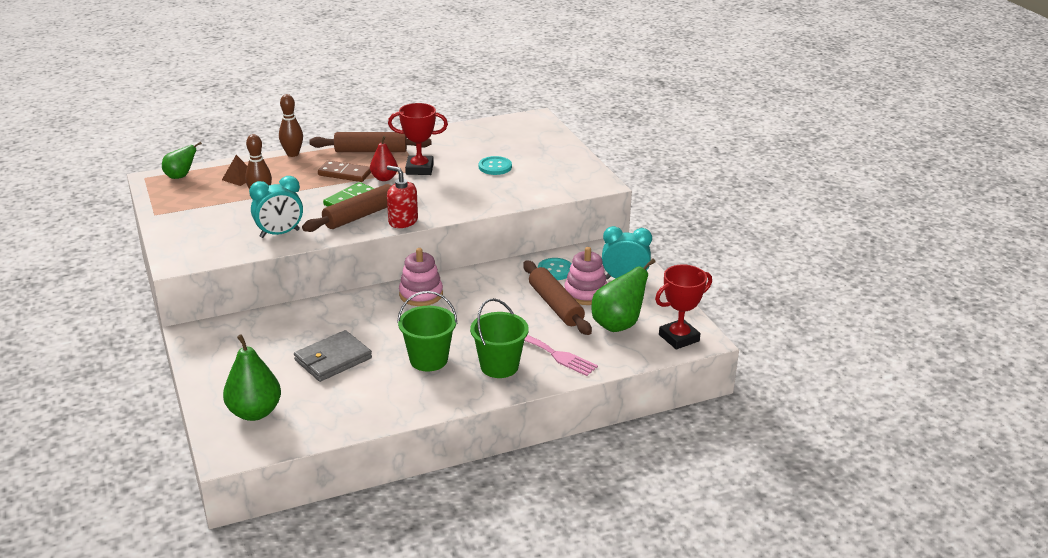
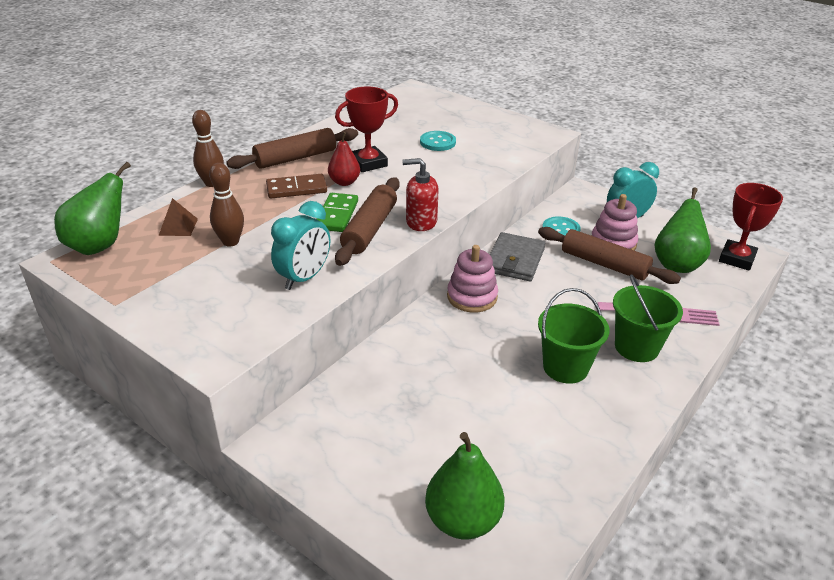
camera: 30 degrees left, 5 degrees up
(180, 176) = (99, 246): green pear -> green pear, size x1.60
(333, 359) = (471, 408): grey wallet -> grey wallet (514, 260)

